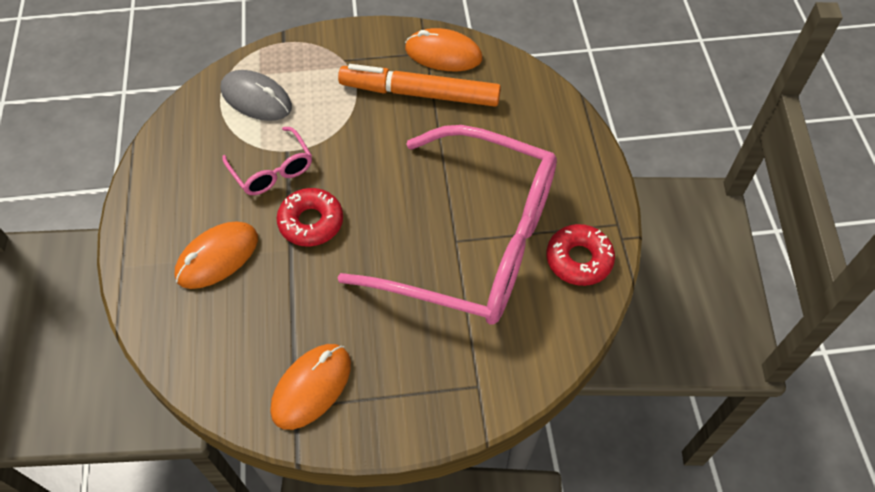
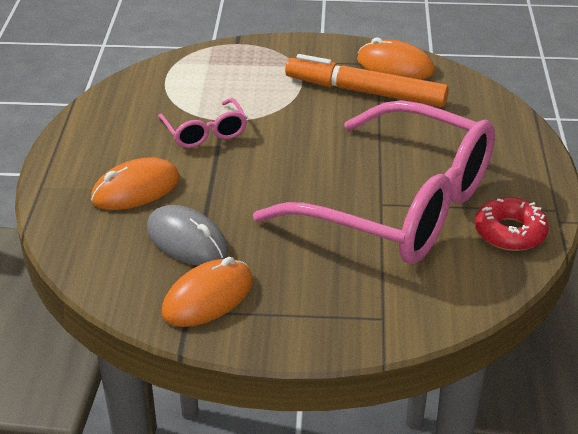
camera: 10 degrees right, 20 degrees down
(256, 98) = (201, 80): grey mouse -> grey mouse (187, 240)
(311, 222) = (235, 174): red donut -> none

